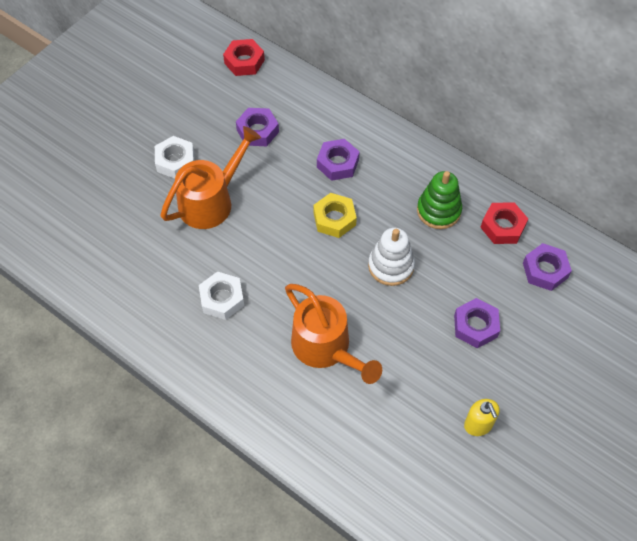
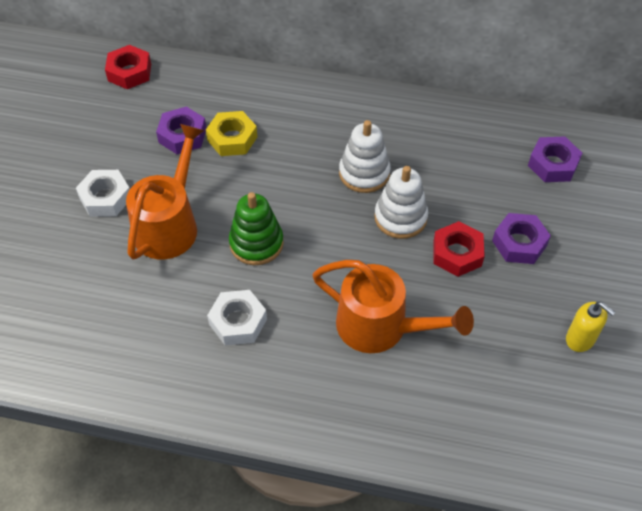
camera: 25 degrees left, 5 degrees down
(334, 219) = (315, 193): yellow nut -> yellow nut (232, 138)
(337, 163) = (287, 138): purple nut -> none
(382, 217) = (364, 173): none -> white stacking toy
(438, 211) = (417, 146): green stacking toy -> green stacking toy (256, 243)
(503, 227) = (488, 139): red nut -> red nut (457, 253)

